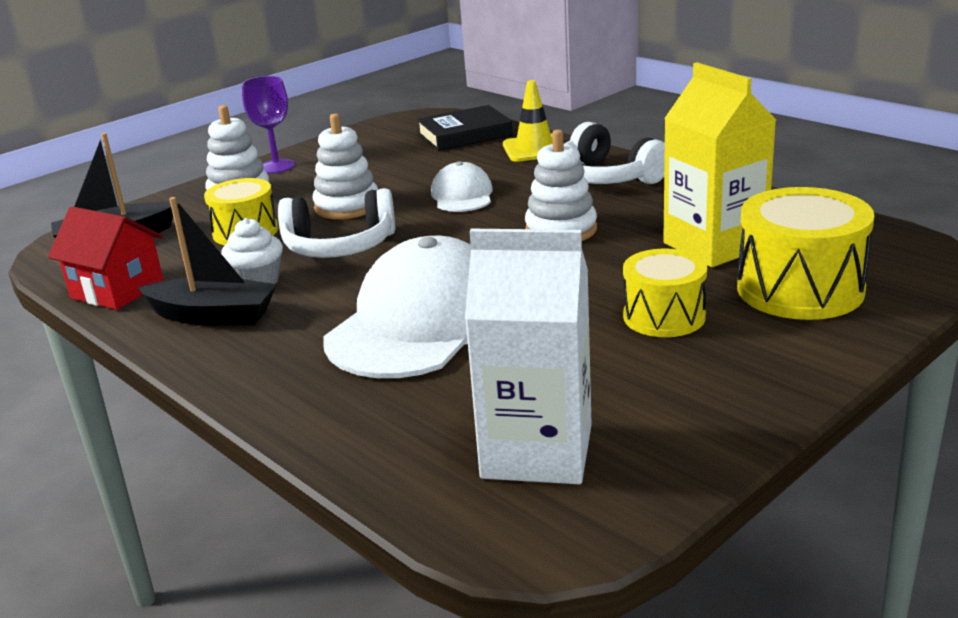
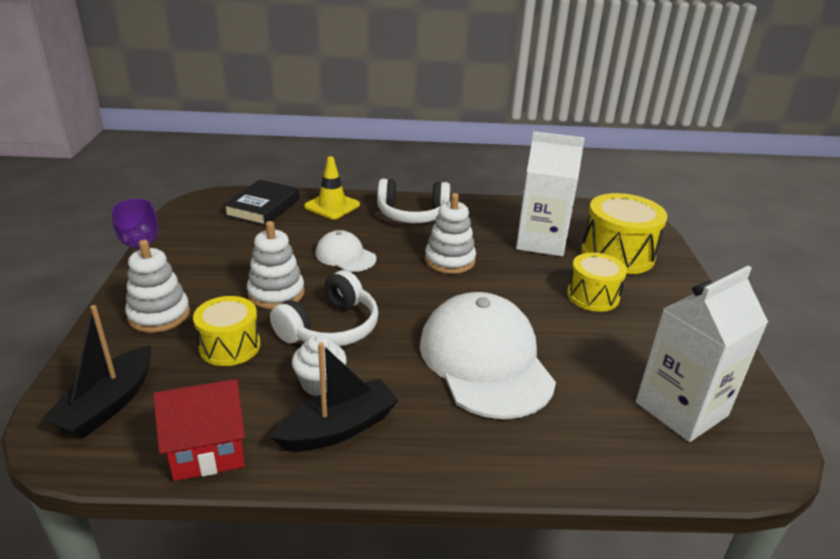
camera: 50 degrees left, 5 degrees up
(714, 245) = (541, 242): yellow carton -> white carton

